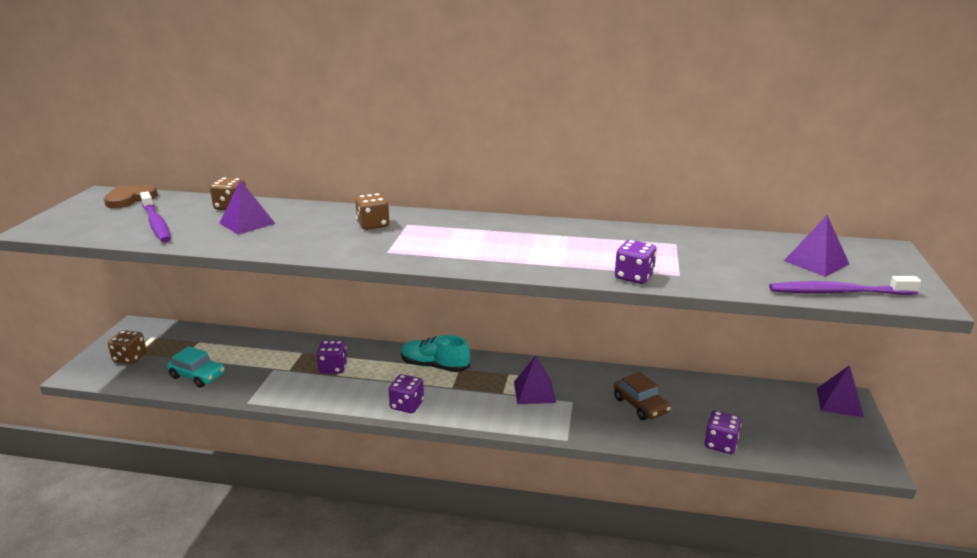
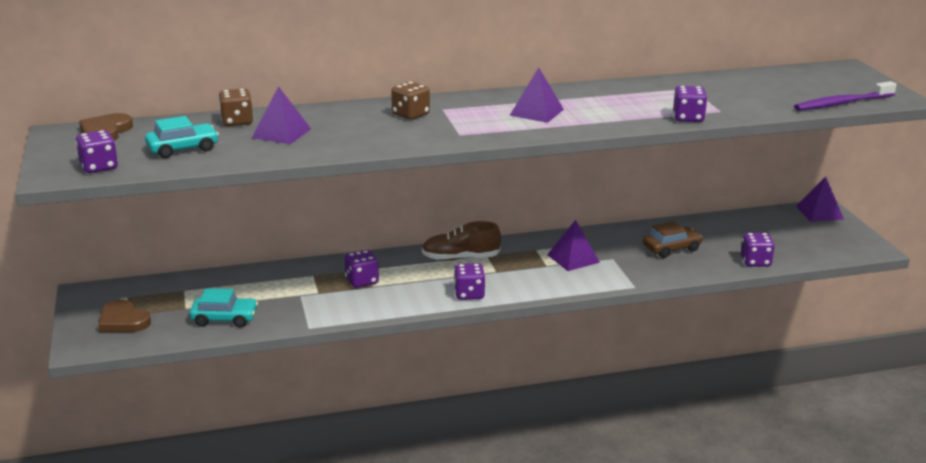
camera: 25 degrees left, 0 degrees up
(76, 227) = (99, 167): none -> purple dice
(130, 358) = (123, 321): brown dice -> brown heart
(156, 223) = (183, 149): purple toothbrush -> turquoise car
(434, 366) = (460, 258): turquoise shoe -> brown shoe
(640, 405) = (671, 248): brown car -> brown car turned 60 degrees counterclockwise
(816, 262) = (807, 85): purple pyramid -> purple pyramid (537, 112)

